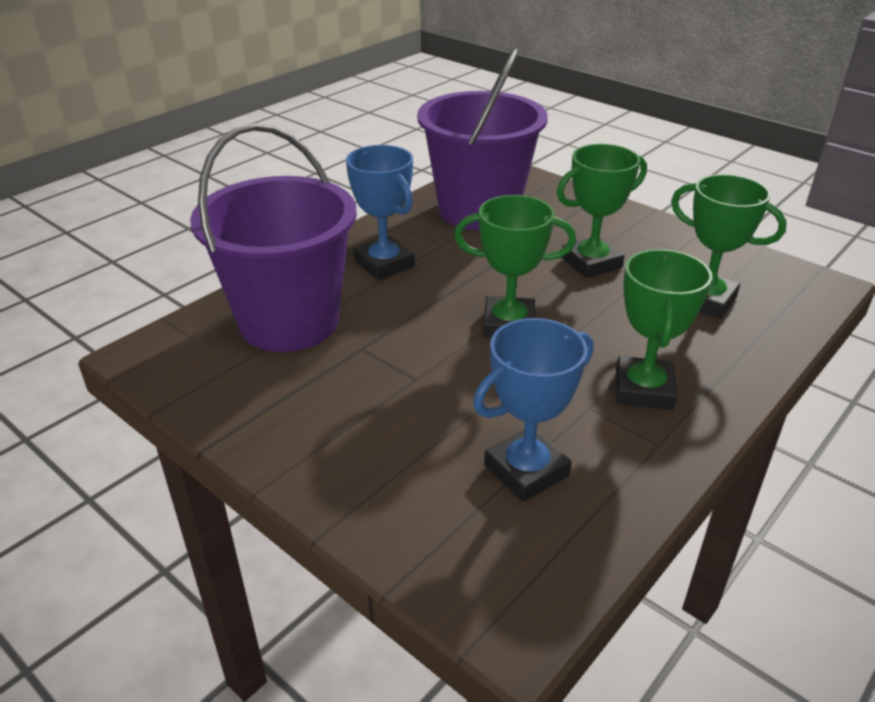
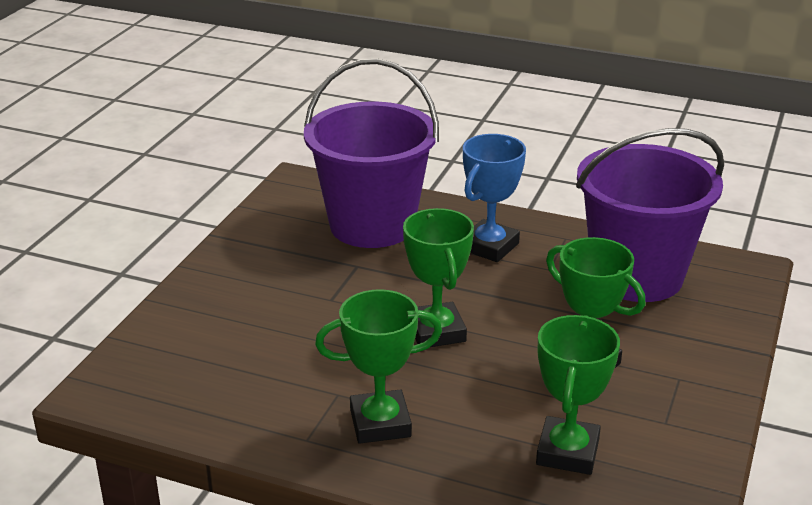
camera: 70 degrees right, 5 degrees down
(526, 470) = (244, 373): blue trophy -> none

